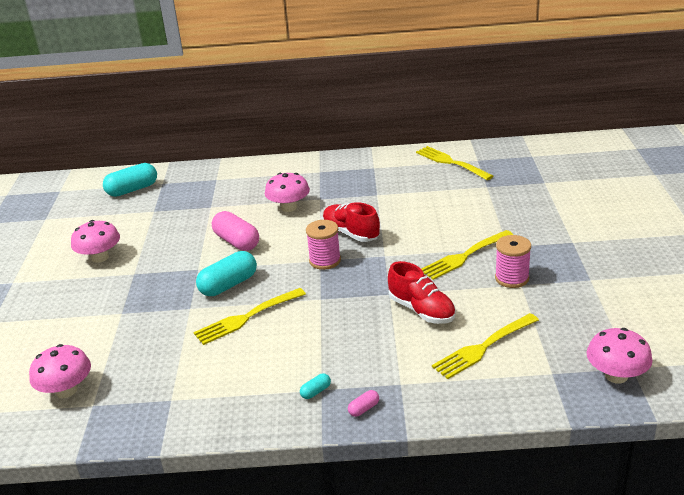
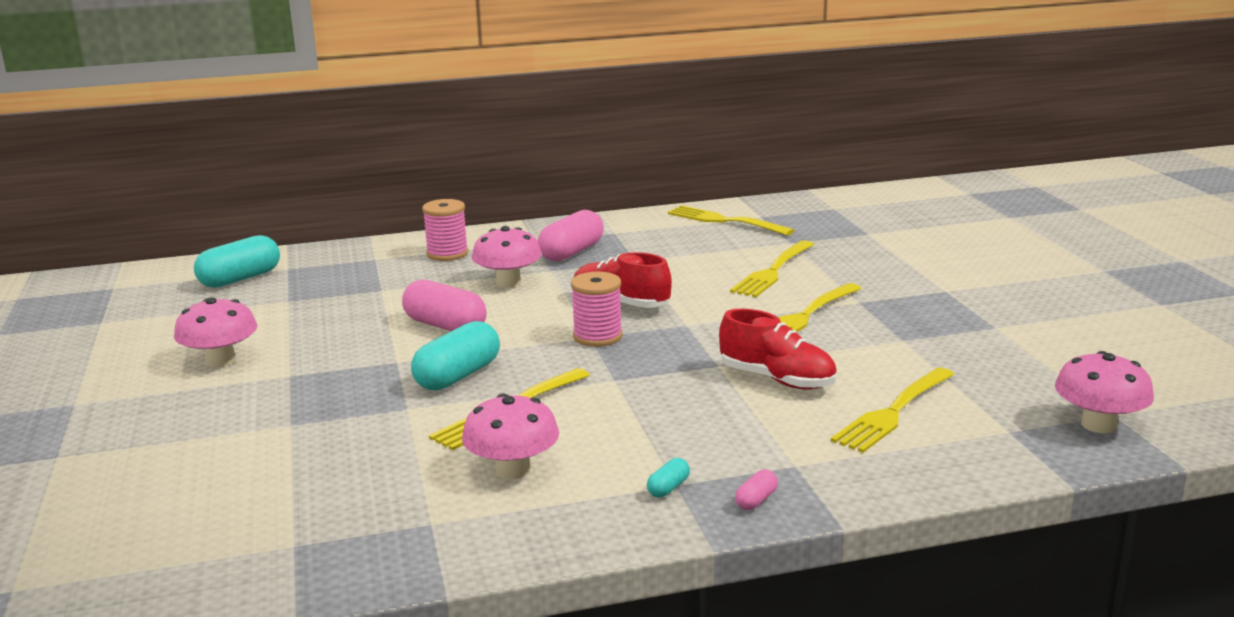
camera: 15 degrees left, 10 degrees down
(66, 390) = (236, 531): pink mushroom -> pink mushroom (513, 470)
(339, 184) = (572, 252): none -> pink capsule
(462, 212) = (773, 271): none -> yellow fork
(512, 278) = (886, 334): pink spool -> pink spool (447, 254)

